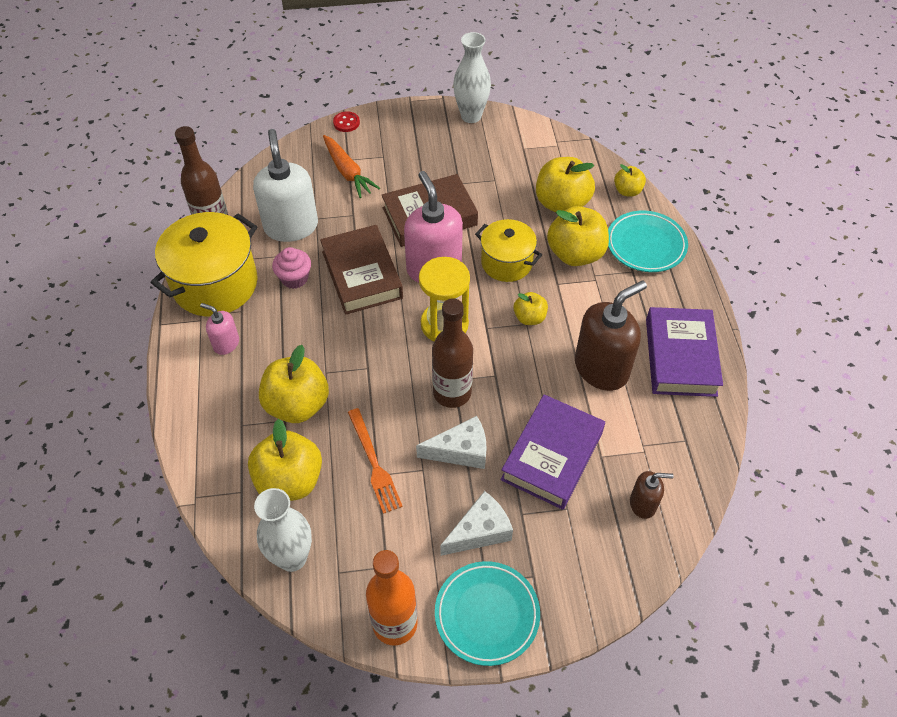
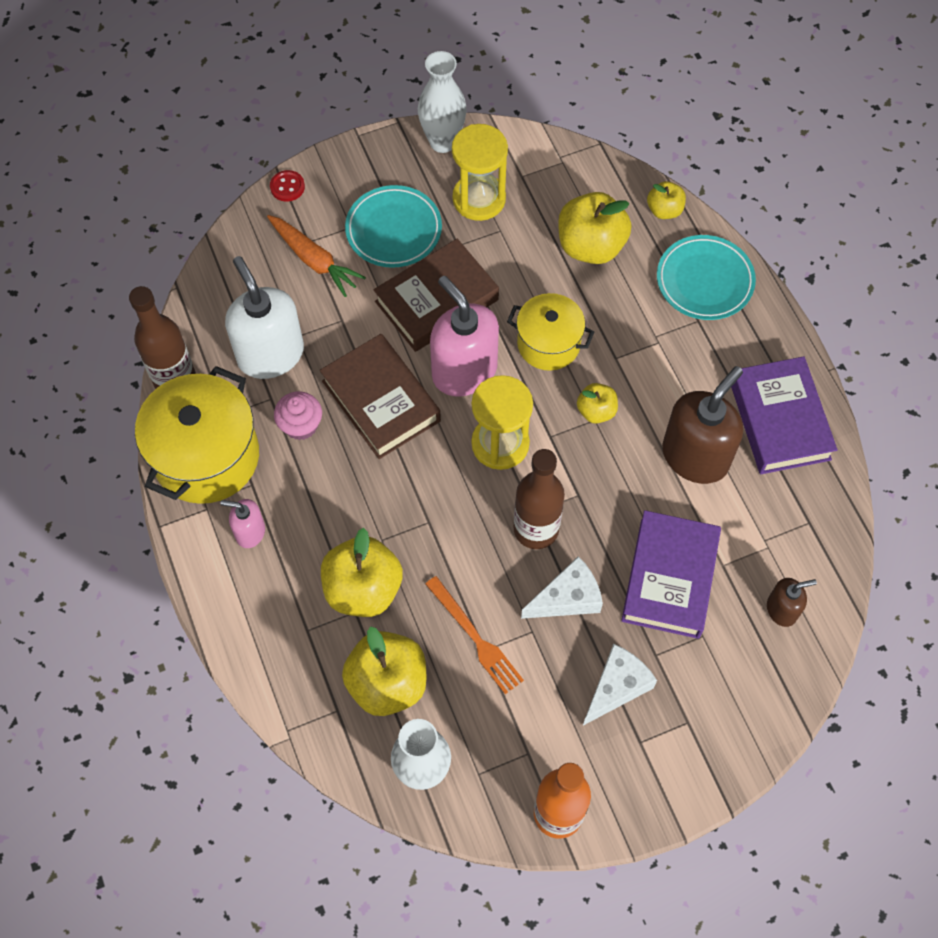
camera: 15 degrees left, 10 degrees up
(485, 156) = (479, 199): none -> yellow hourglass
(487, 614) = (651, 777): turquoise plate -> turquoise plate (393, 230)
(575, 254) = (626, 313): yellow apple -> none

